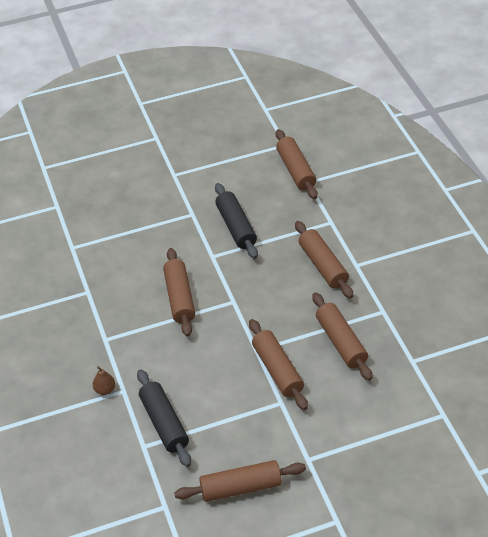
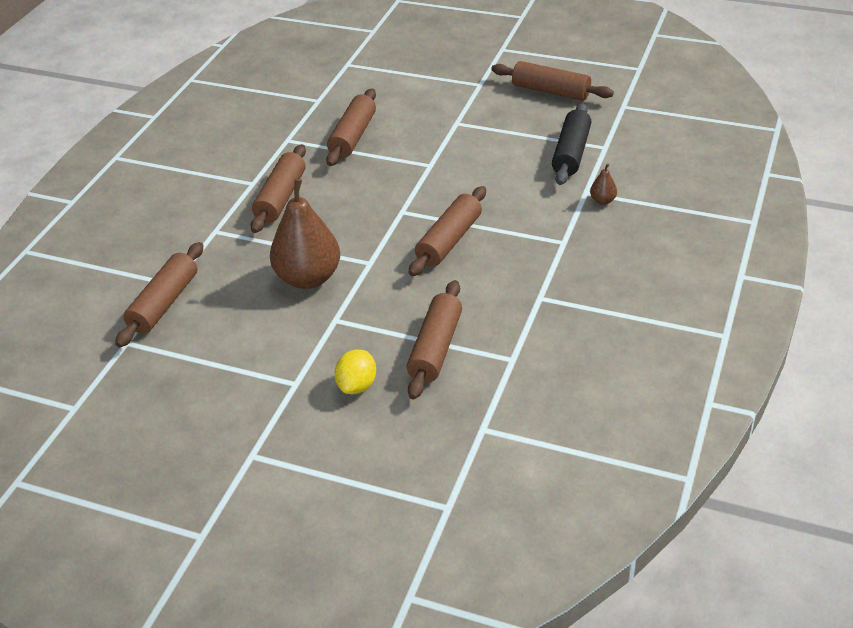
camera: 140 degrees left, 5 degrees down
(141, 190) = (357, 385): none -> yellow lemon
(236, 227) = (308, 278): black rolling pin -> brown pear
(277, 370) = (431, 143): brown rolling pin -> brown rolling pin (436, 348)

